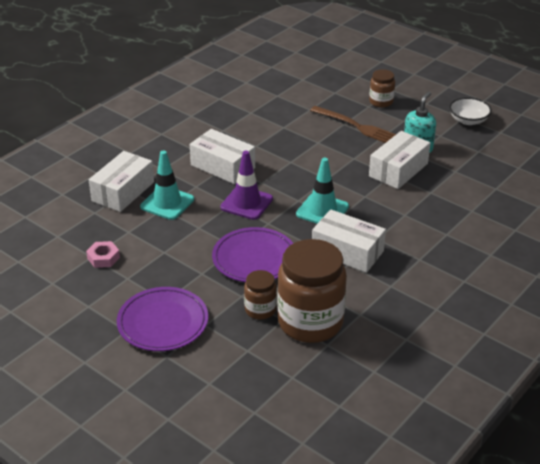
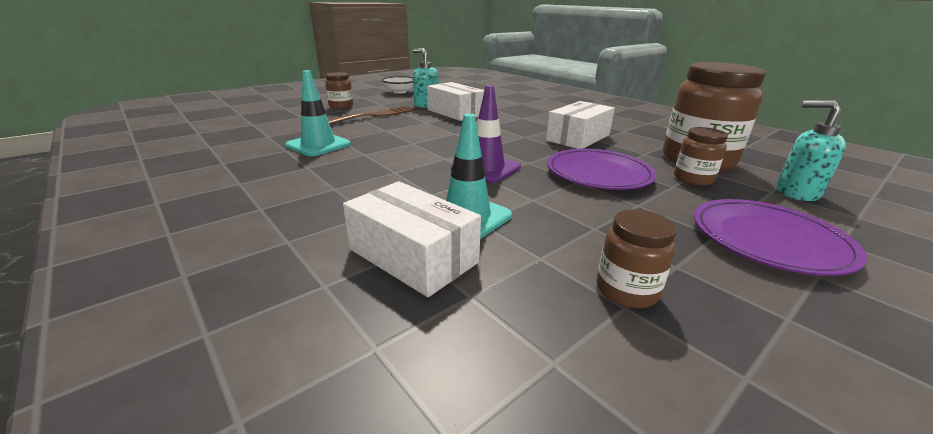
camera: 80 degrees left, 10 degrees down
(103, 258) = (626, 290): pink nut -> brown jar
(223, 166) = (395, 174): white box -> none
(248, 364) = (796, 192): none -> turquoise soap dispenser
(322, 210) = (510, 139): turquoise traffic cone -> turquoise traffic cone (318, 145)

